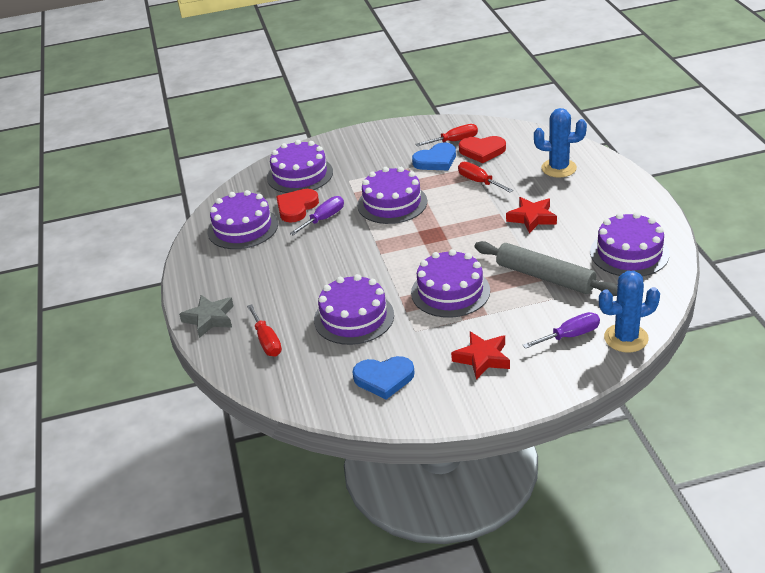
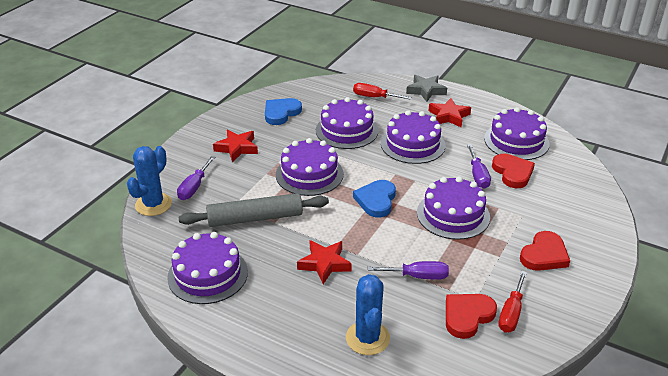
camera: 130 degrees right, 0 degrees up
(245, 279) = (448, 116): none -> red star
(300, 175) = (565, 198): purple cake -> purple cake (413, 144)
(380, 155) = (544, 255): none -> red heart
(436, 160) = (489, 278): blue heart -> blue heart (376, 200)
(479, 182) = (418, 276): red screwdriver -> purple screwdriver
(559, 168) = (367, 338): blue cactus -> blue cactus turned 60 degrees counterclockwise

